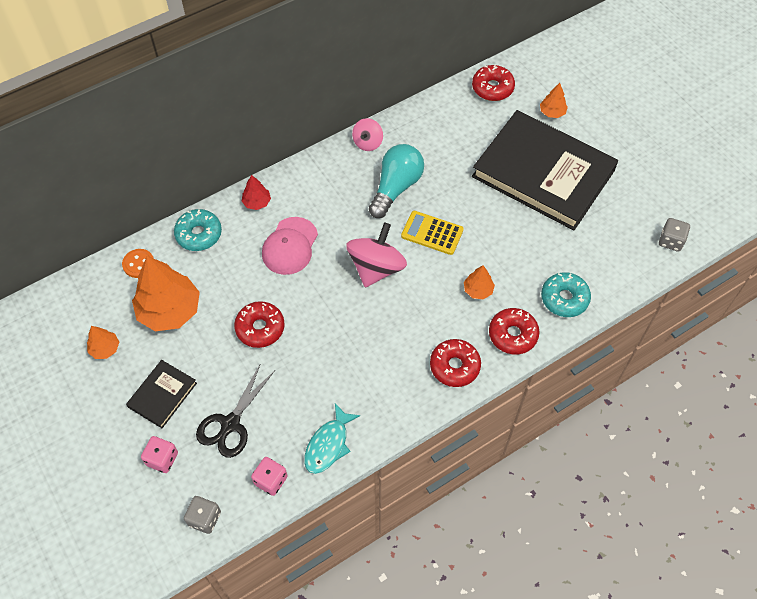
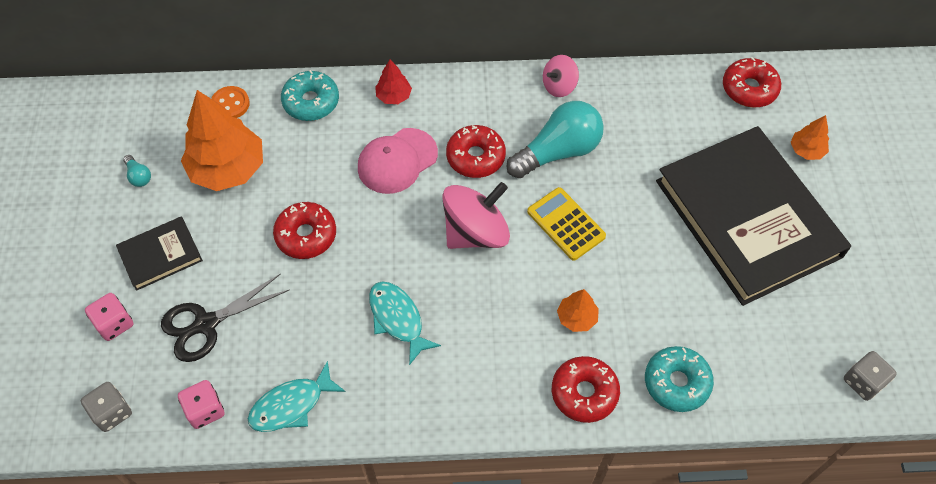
camera: 30 degrees right, 0 degrees up
(105, 349) = (139, 176): orange tree -> turquoise light bulb
(362, 351) = (398, 319): none -> turquoise fish
(454, 366) = (490, 393): red donut -> red donut (475, 157)

